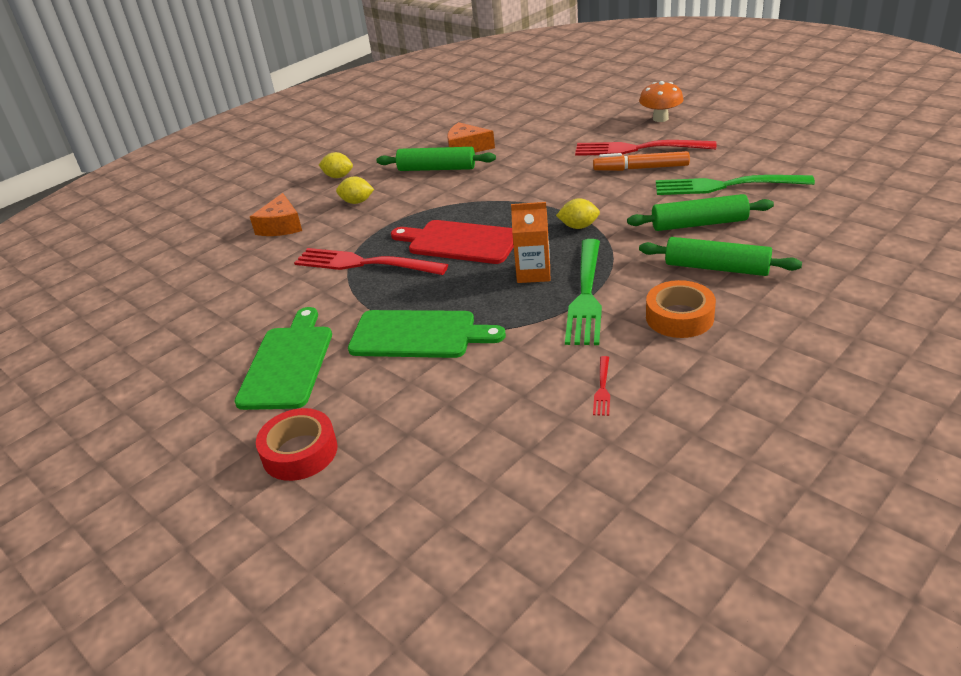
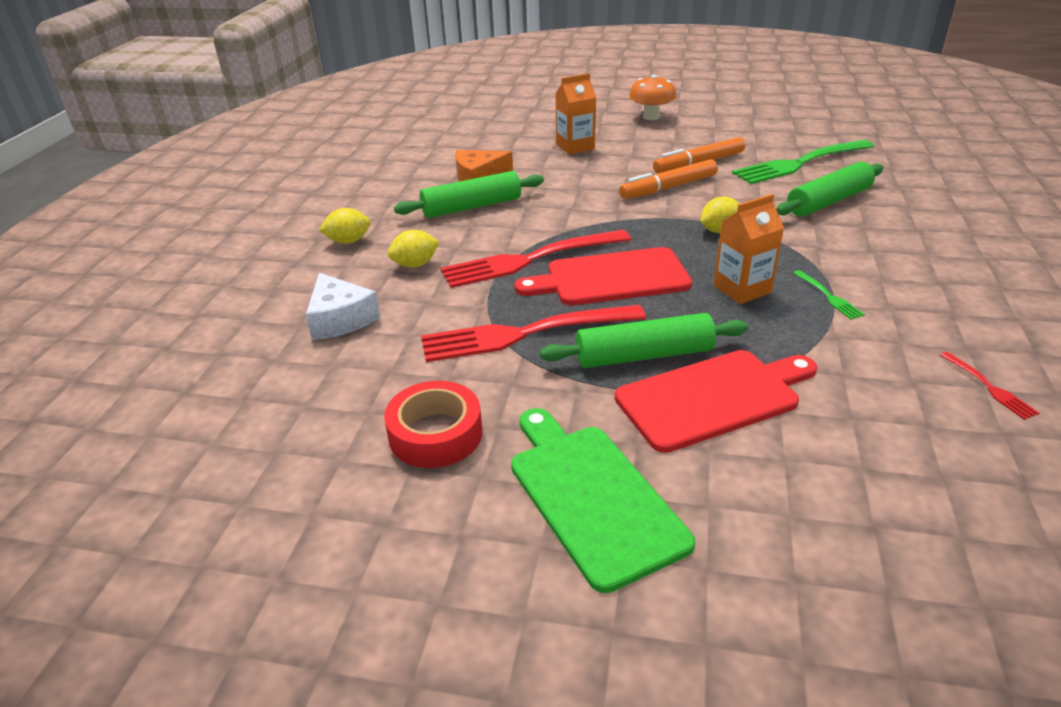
camera: 35 degrees left, 0 degrees up
(281, 226) = (340, 319): orange cheese -> white cheese
(300, 452) = (780, 617): red tape -> red tape (435, 434)
(418, 335) = (713, 398): green cutting board -> red cutting board
(565, 135) = (575, 147): none -> orange carton
(586, 295) = (829, 296): green fork -> green fork, size x0.42
(589, 184) = (668, 188): none -> orange marker
(637, 149) = (669, 147): red fork -> red fork (529, 260)
(679, 317) = (945, 292): orange tape -> none
(717, 268) = (905, 237): green rolling pin -> green rolling pin (644, 355)

